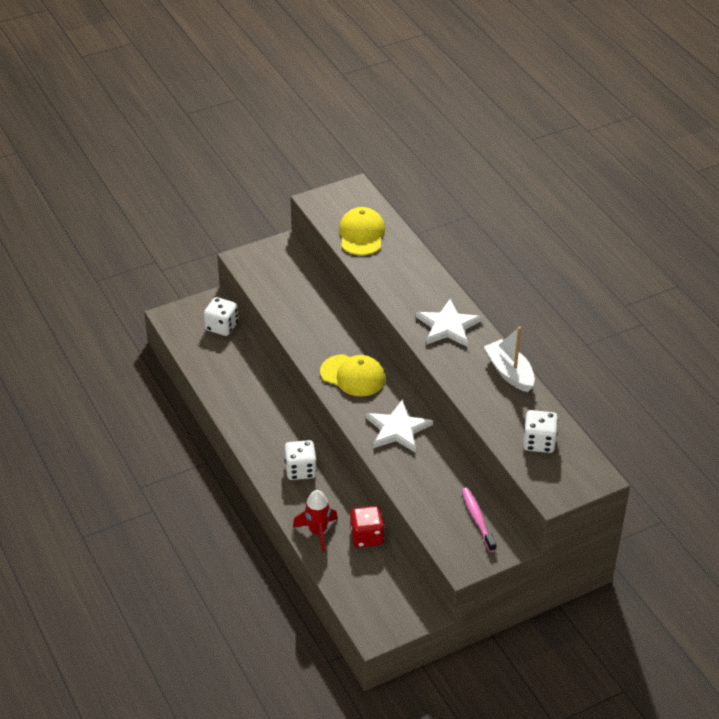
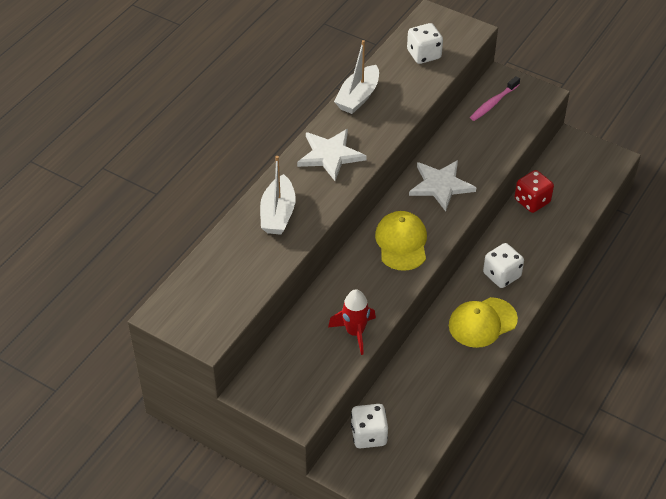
camera: 120 degrees left, 5 degrees up
(317, 532) = (555, 233): red rocket -> red rocket (355, 332)
(361, 234) = (240, 272): yellow cap -> yellow cap (482, 322)
(405, 273) = (278, 214): none -> white boat

